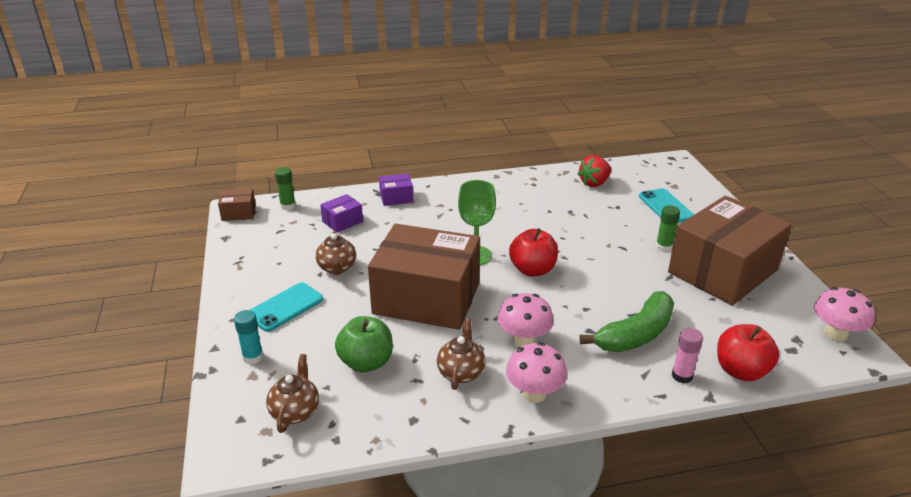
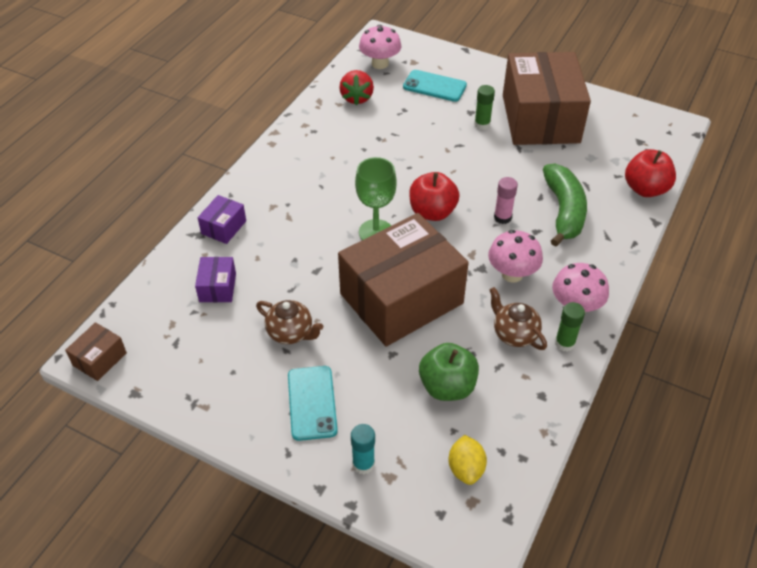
camera: 50 degrees left, 15 degrees up
(288, 206) = (137, 313): green glue stick -> green glue stick (564, 343)
(295, 411) = (466, 468): brown teapot -> yellow lemon
(682, 376) = (625, 220): pink glue stick -> pink glue stick (502, 217)
(835, 334) = (651, 122): pink mushroom -> pink mushroom (380, 64)

